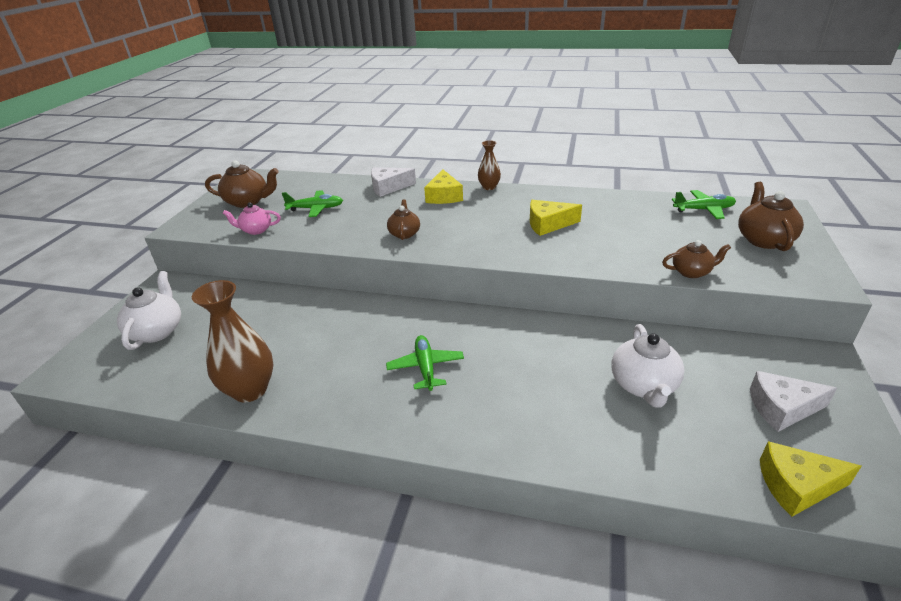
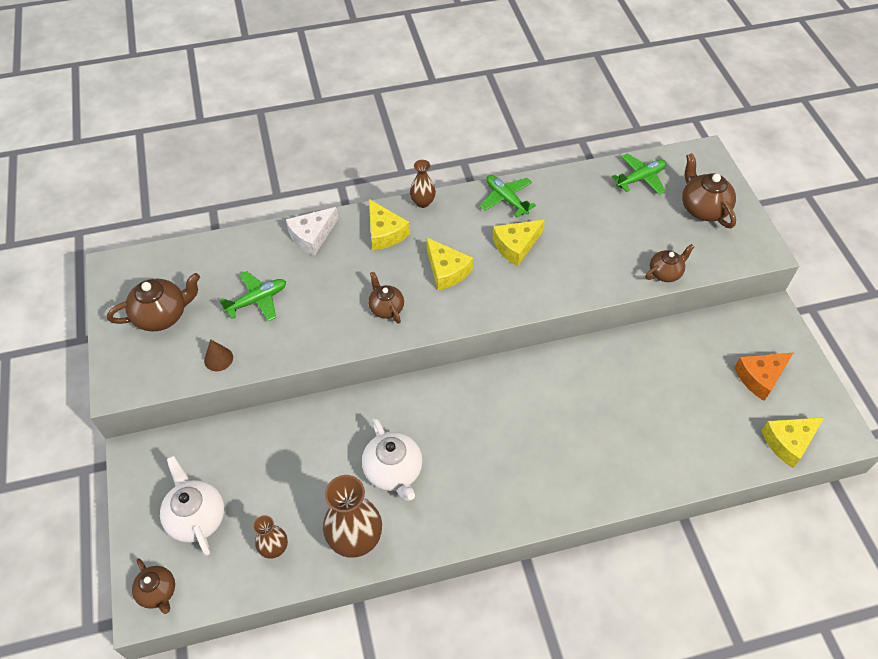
camera: 30 degrees left, 20 degrees up
(79, 367) = (158, 592): none -> brown teapot
(185, 371) = (274, 548): none -> brown vase
(256, 230) = (218, 359): pink teapot -> brown cone
(425, 367) = (489, 448): green plane -> green plane (506, 199)
(474, 225) = (446, 271): none -> yellow cheese
(643, 386) = (663, 395): white teapot -> white teapot (393, 471)
(782, 408) = (760, 377): white cheese -> orange cheese

